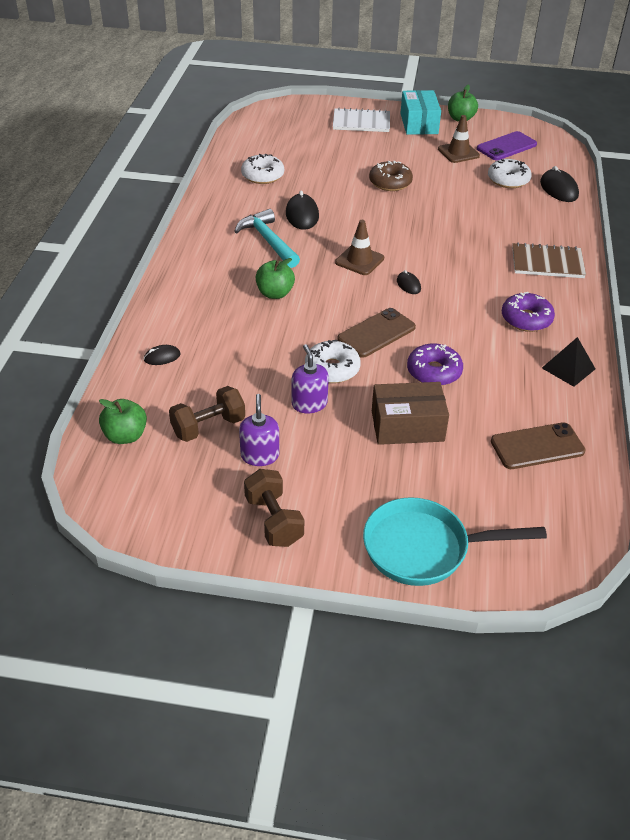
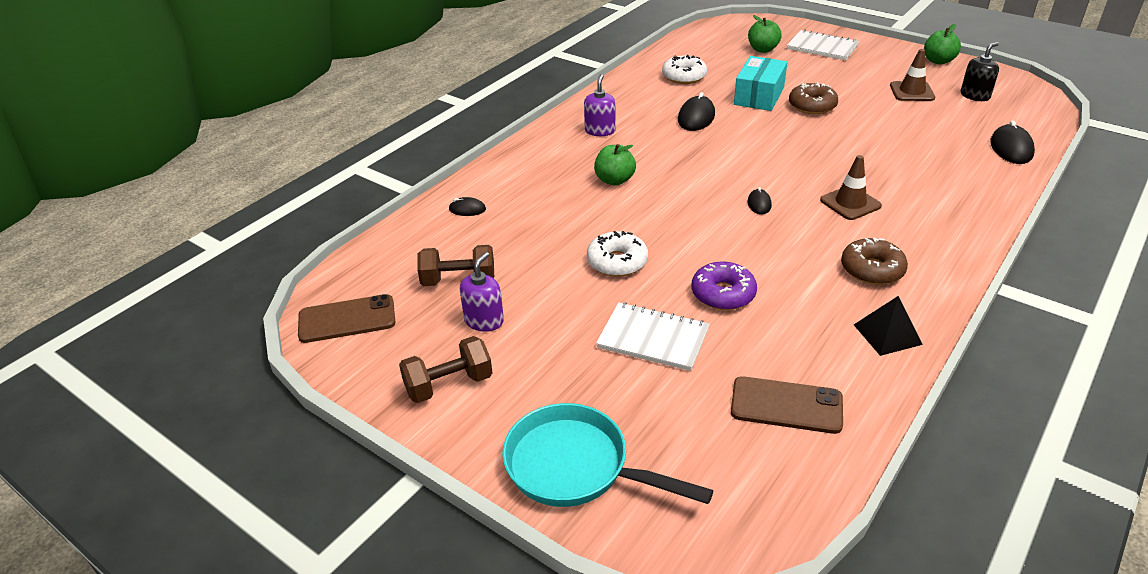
camera: 30 degrees right, 5 degrees down
(125, 436) = (382, 267): green apple -> green apple (762, 49)
(268, 241) = (644, 133): turquoise hammer -> none
(274, 520) = (449, 385): brown dumbbell -> brown dumbbell turned 60 degrees clockwise
(309, 404) = (569, 288): purple soap dispenser -> purple soap dispenser (600, 131)
(359, 260) = (723, 170): brown traffic cone -> brown traffic cone (850, 203)
(376, 333) = (689, 241): brown phone -> brown phone (347, 319)
(407, 426) = (653, 338): brown box -> white notebook
(419, 123) = (886, 58): turquoise box -> turquoise box (759, 96)
(506, 146) = (975, 95): purple phone -> black soap dispenser
(508, 180) = (953, 128): white donut -> none
(526, 319) = (872, 270): purple donut -> brown donut
(547, 263) = (941, 219): brown notebook -> none

